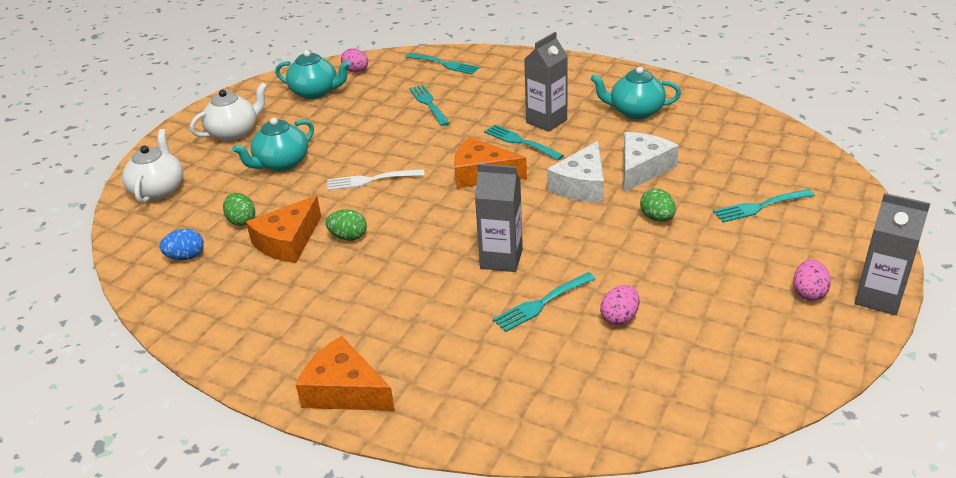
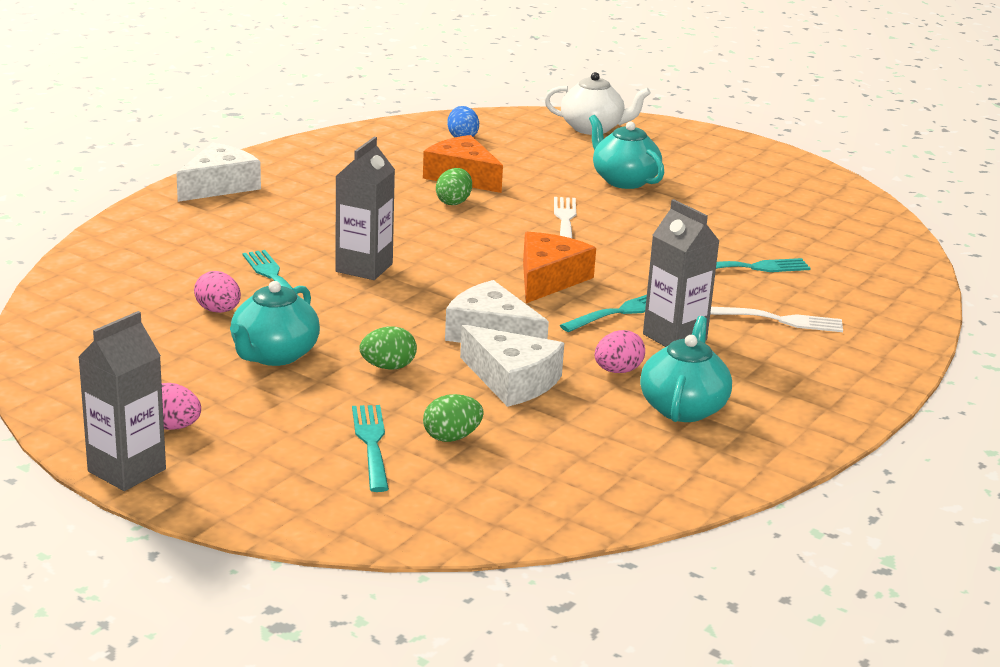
camera: 95 degrees right, 10 degrees down
(234, 132) = (707, 162): white teapot -> none
(241, 221) = (513, 159): green egg -> green egg (452, 437)
(315, 92) = (804, 206): turquoise teapot -> turquoise teapot (274, 355)
(344, 390) = (219, 186): orange cheese -> white cheese
(356, 71) = (865, 232): pink egg -> pink egg (617, 371)
(444, 64) = (880, 290): turquoise fork -> none
(503, 91) = (780, 320): none -> white fork

